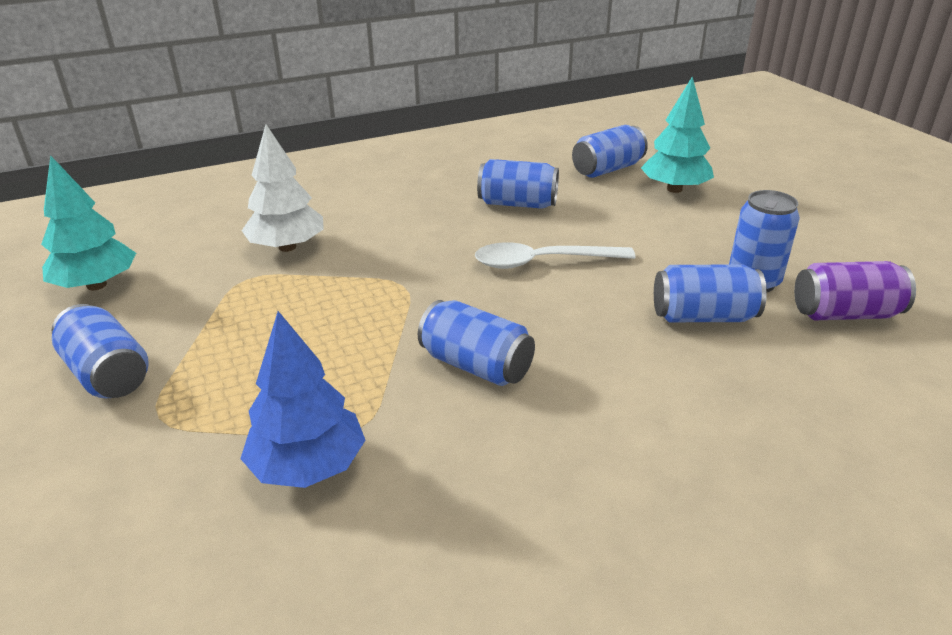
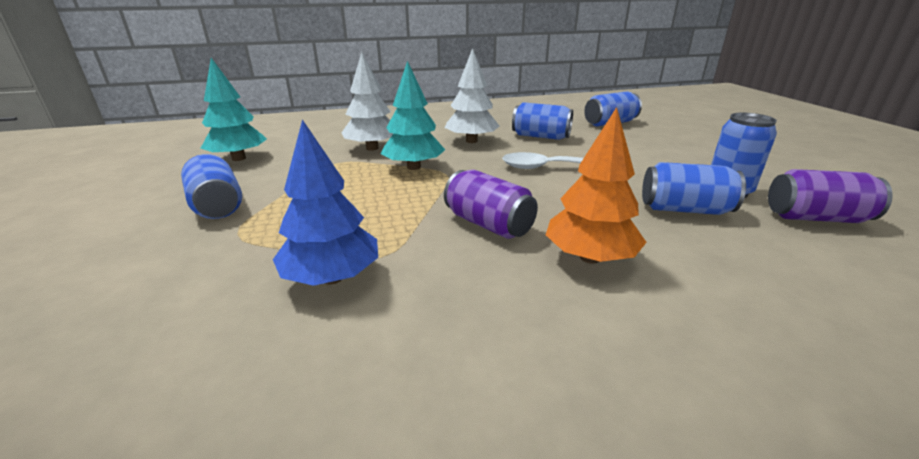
camera: 10 degrees right, 5 degrees down
(424, 220) = (471, 141): none -> white tree
(476, 365) = (488, 224): blue can -> purple can
(600, 400) = (589, 257): none -> orange tree
(674, 189) = (661, 135): turquoise tree -> turquoise tree (413, 167)

